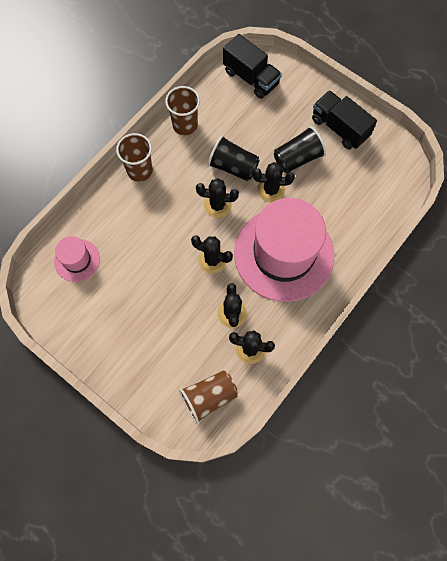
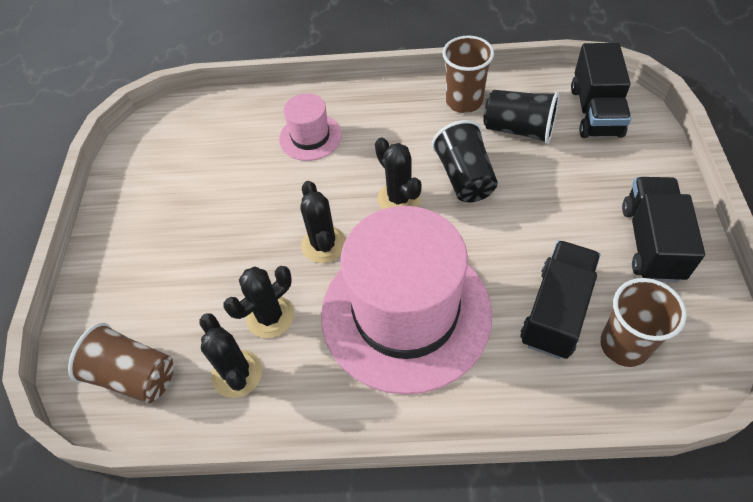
camera: 55 degrees right, 15 degrees down
(77, 260) = (212, 131): pink hat -> pink hat (310, 137)
(140, 170) = (367, 106): brown cup -> brown cup (624, 345)
(271, 190) = (477, 234): black cactus -> none
(297, 158) = (552, 230): black cup -> black cup (518, 129)
(337, 194) = (556, 311): none -> black truck

